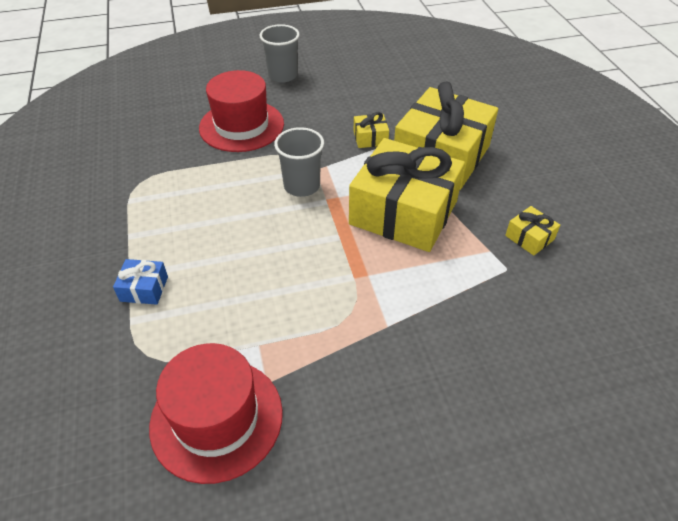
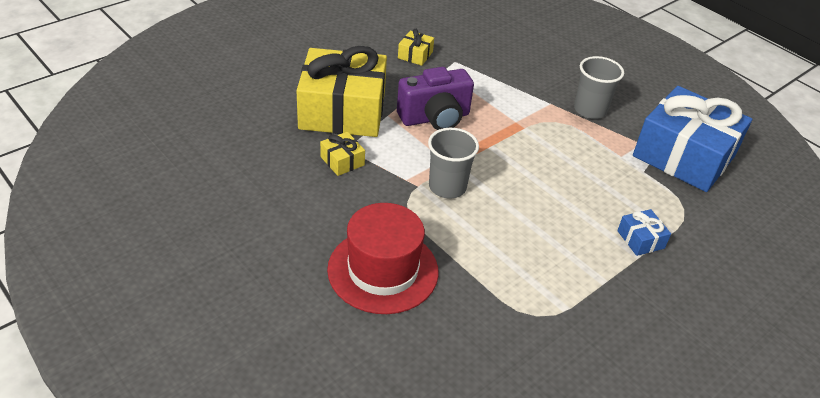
camera: 120 degrees left, 5 degrees down
(216, 418) = (683, 156): red hat -> blue gift
(282, 75) = (250, 274): grey cup -> grey cup (590, 110)
(403, 212) = (435, 118): yellow gift -> purple camera

